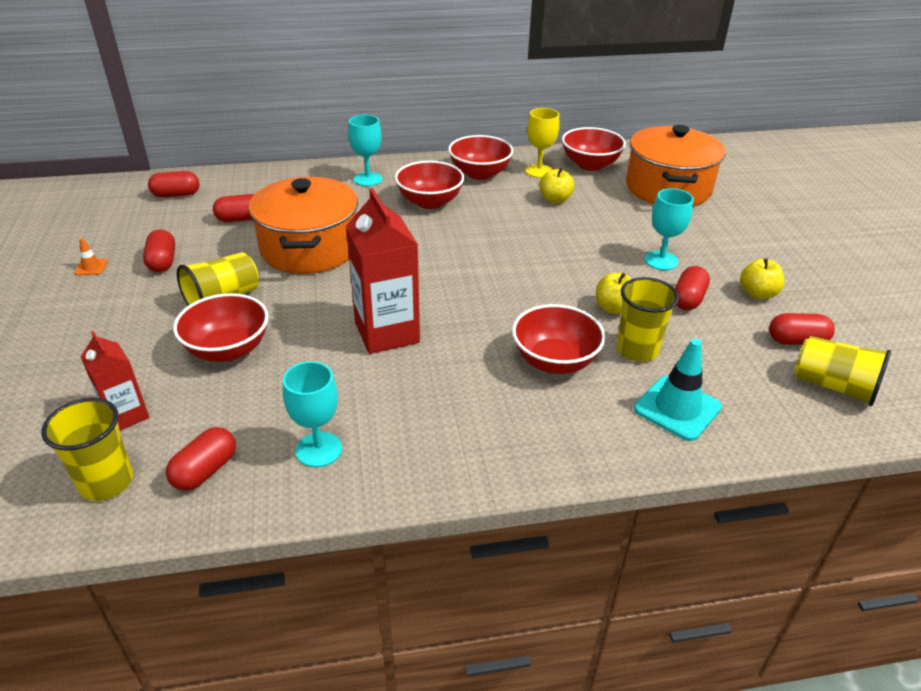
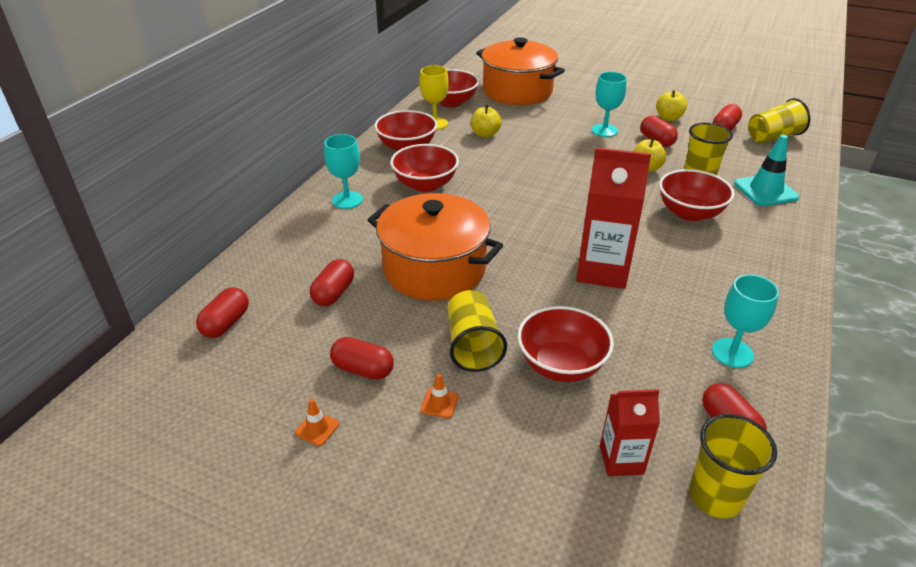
camera: 55 degrees left, 0 degrees up
(145, 306) = (439, 403): none -> orange traffic cone

